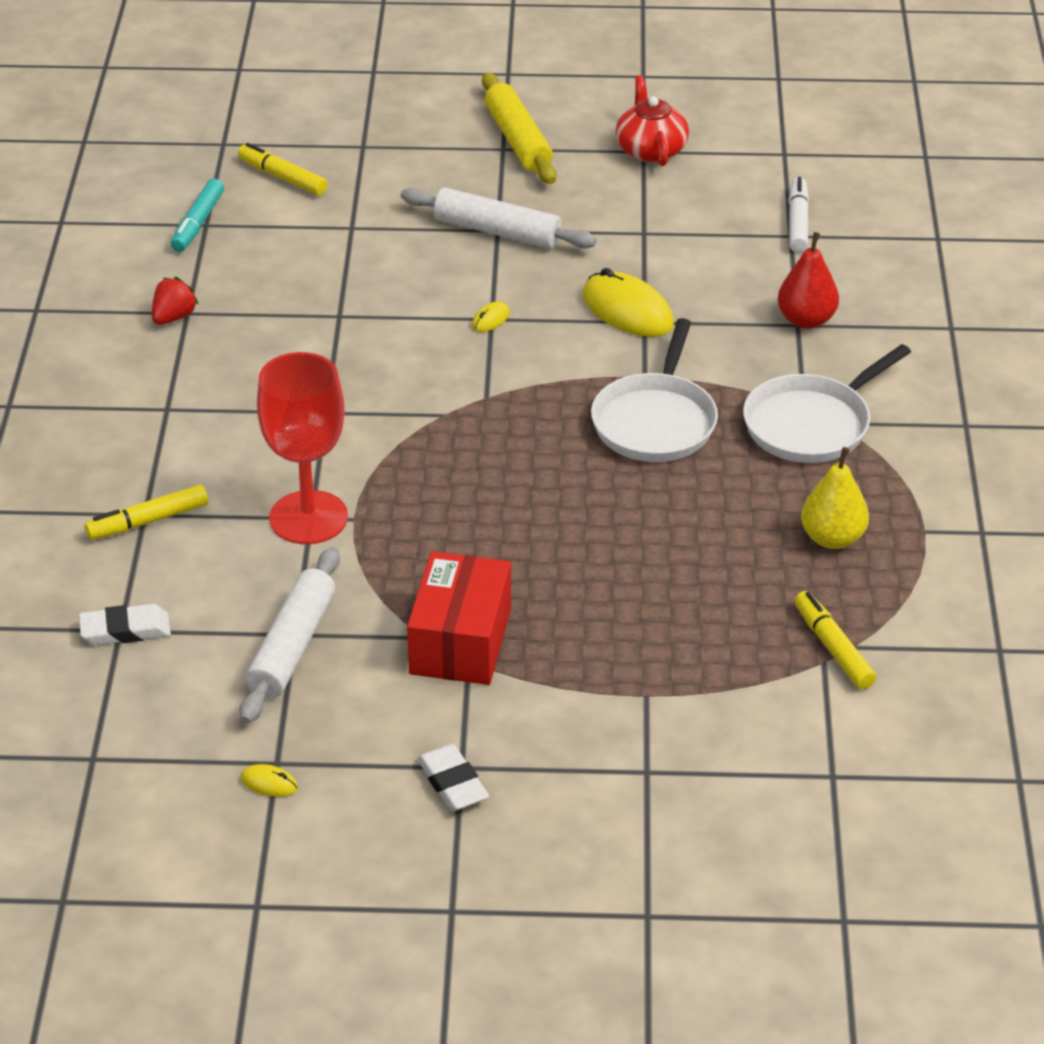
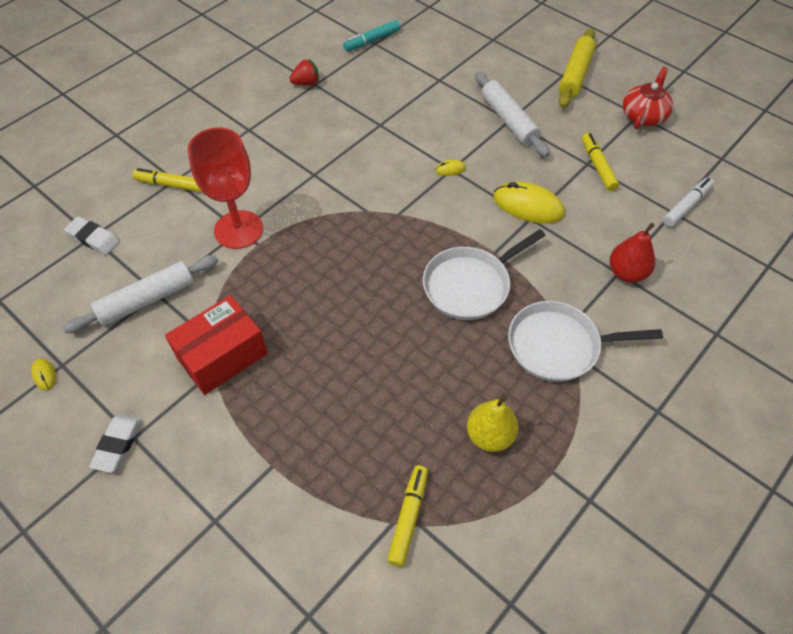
camera: 40 degrees right, 15 degrees up
(282, 177) = (436, 37): yellow marker -> yellow marker (597, 166)
(627, 310) = (528, 206): yellow mouse -> yellow mouse turned 60 degrees counterclockwise

